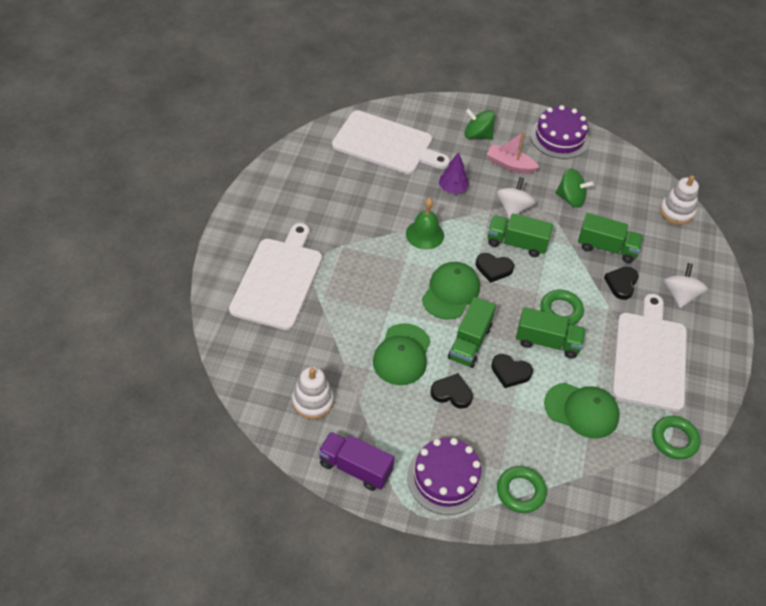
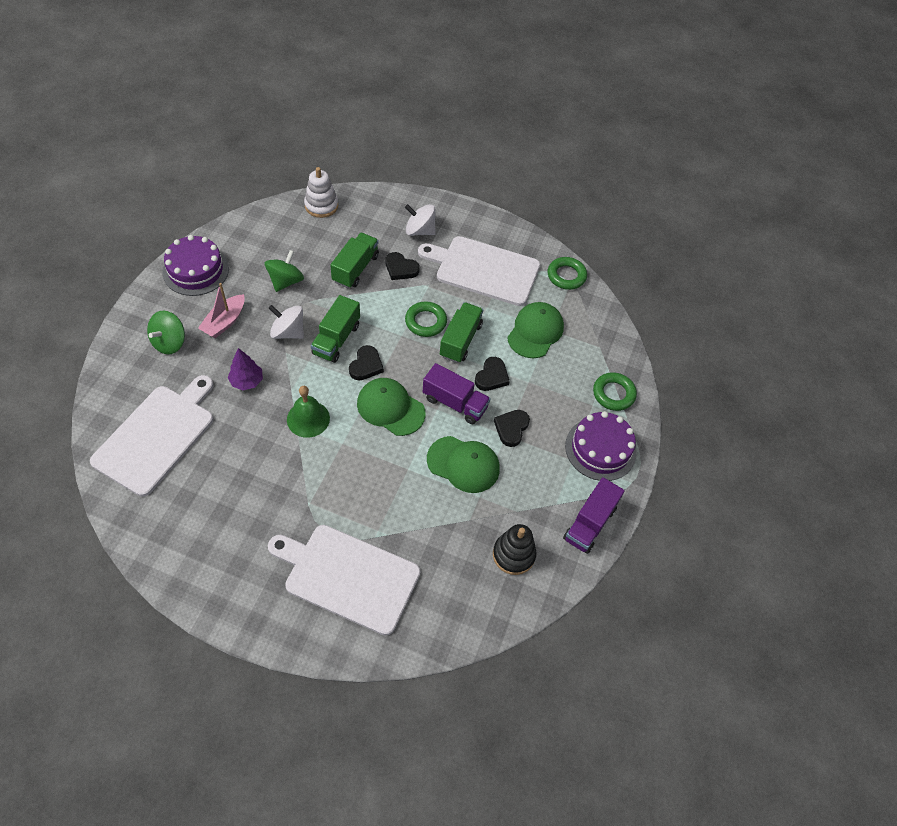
camera: 85 degrees left, 5 degrees up
(313, 401) = (513, 555): white stacking toy -> black stacking toy
(469, 343) = (455, 403): green truck -> purple truck

